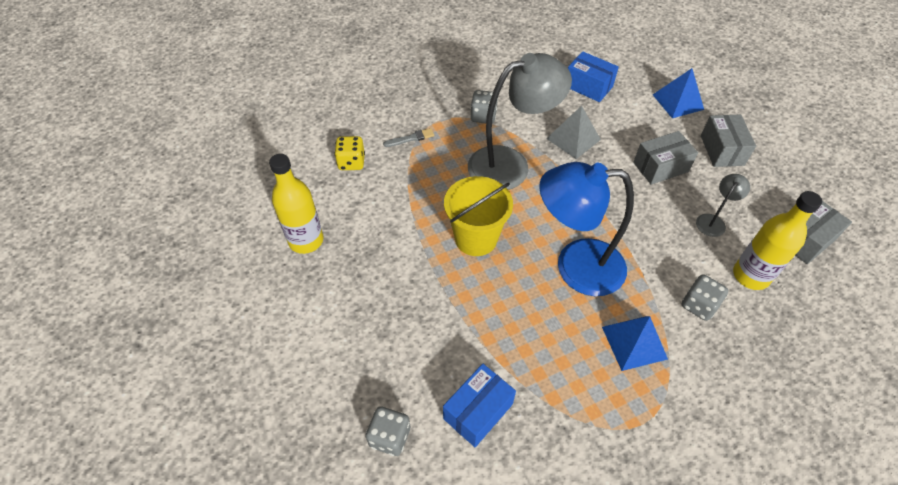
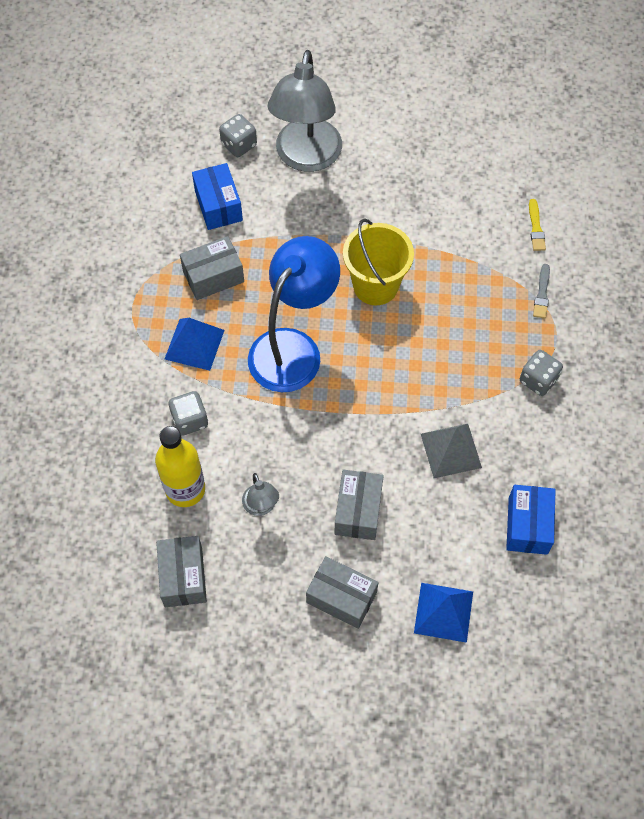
camera: 120 degrees right, 10 degrees up
(306, 240) = (455, 157): yellow bottle -> none
(351, 162) = (536, 228): yellow dice -> yellow brush
(510, 164) = (449, 366): grey lamp -> grey lamp (306, 158)
(558, 367) = (213, 276): none -> grey box
(588, 86) = (528, 525): blue box -> blue box turned 60 degrees counterclockwise

